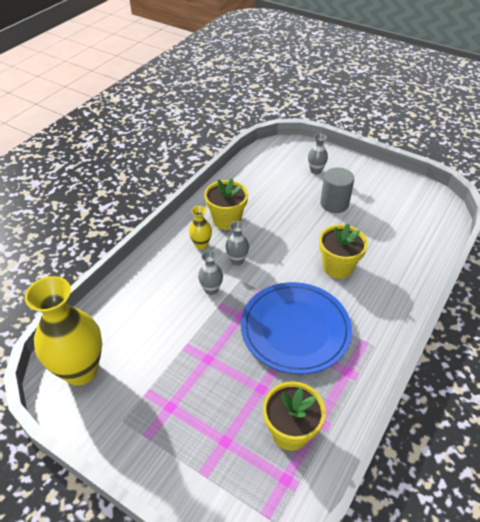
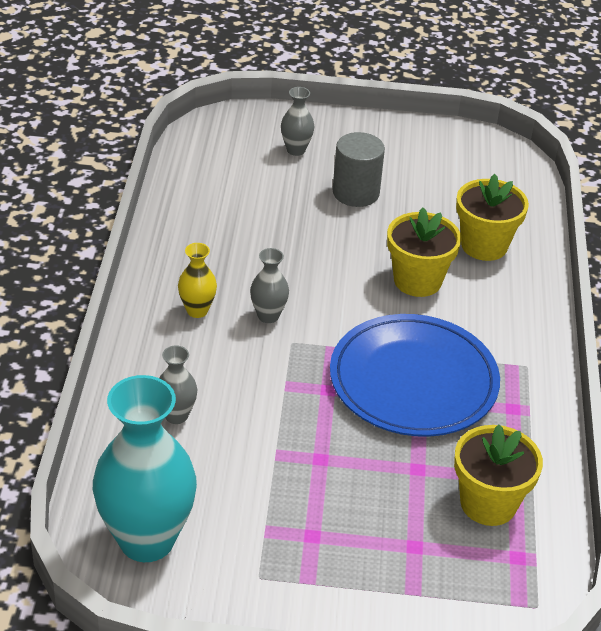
camera: 30 degrees left, 5 degrees down
(80, 370) = (146, 540): yellow vase -> turquoise vase
(211, 289) = (259, 368): grey vase -> grey vase (176, 415)
(226, 220) = (210, 263): yellow flower pot -> yellow flower pot (484, 245)

